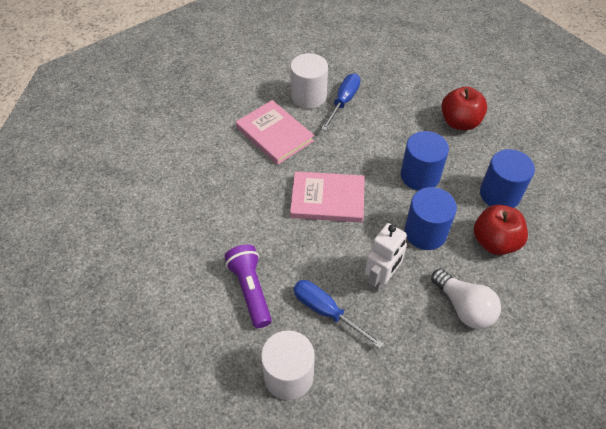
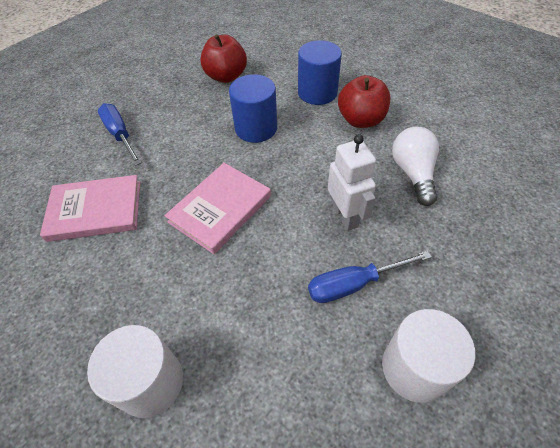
camera: 55 degrees left, 0 degrees up
(250, 290) = (277, 348): purple flashlight -> none
(308, 96) = (82, 157): white cylinder -> white cylinder (151, 382)
(425, 232) = (318, 157): blue cylinder -> none
(464, 307) = (413, 173): white light bulb -> white light bulb turned 90 degrees counterclockwise

